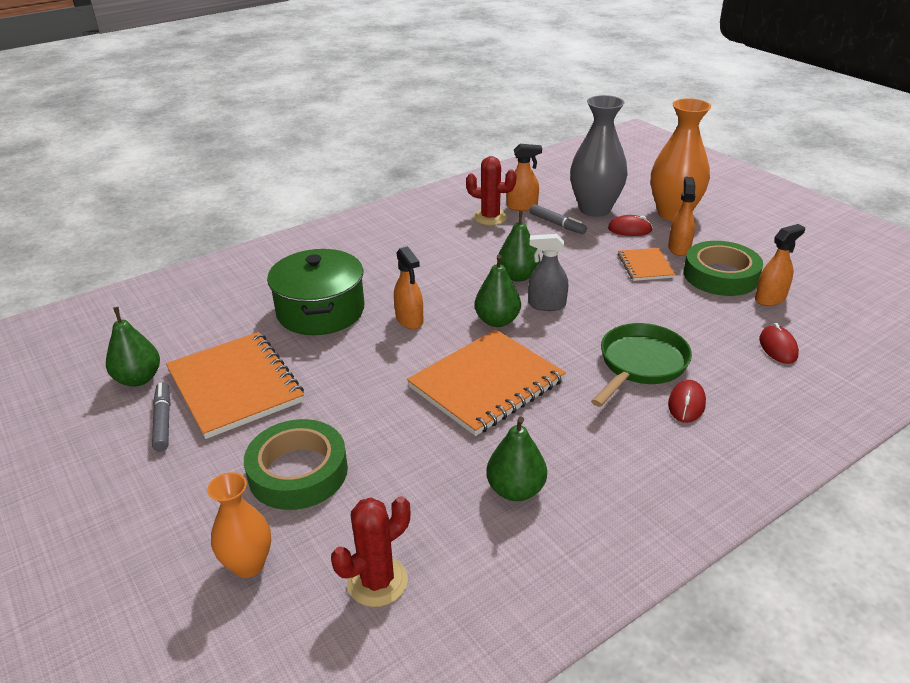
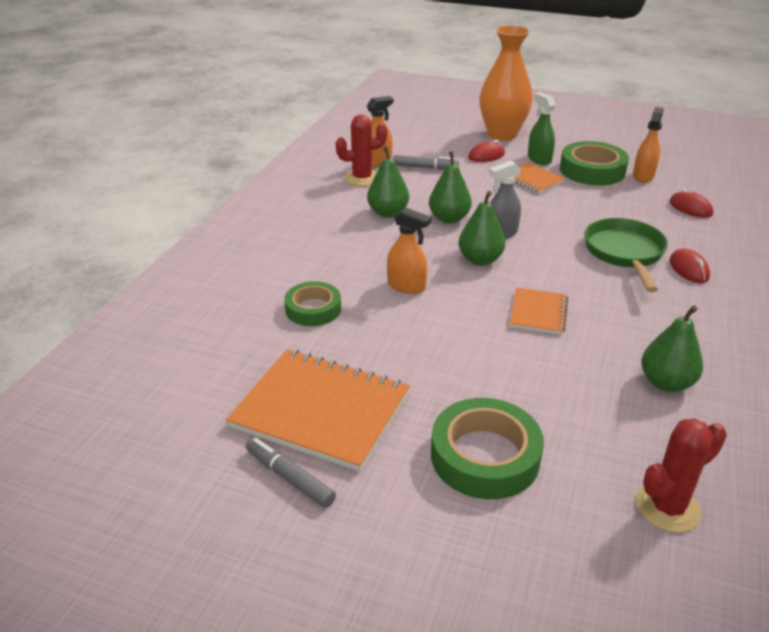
camera: 35 degrees left, 0 degrees up
(138, 379) = (203, 450): green pear -> green pear (388, 213)
(248, 564) = (551, 557): orange vase -> none
(321, 311) = (313, 309): green pot -> green tape
(377, 581) = (667, 507): red cactus -> red cactus turned 45 degrees clockwise
(486, 384) = (538, 313): orange notebook -> orange notebook, size x0.52
(595, 209) = (439, 147): grey vase -> none
(679, 248) = (539, 159): orange spray bottle -> green spray bottle

